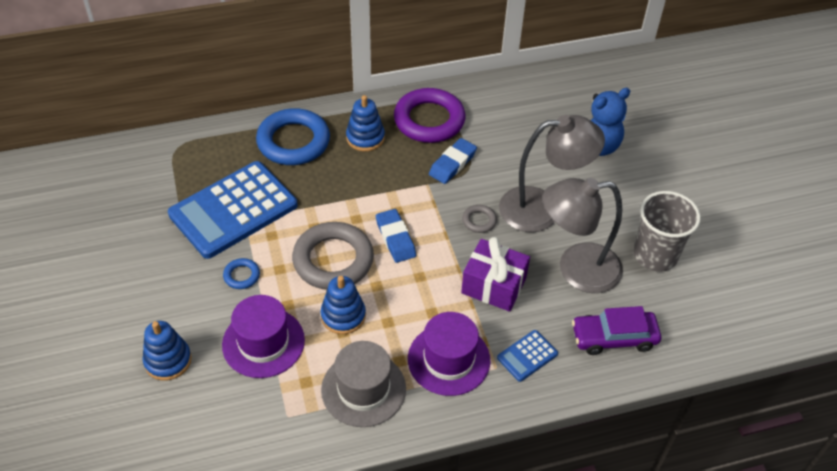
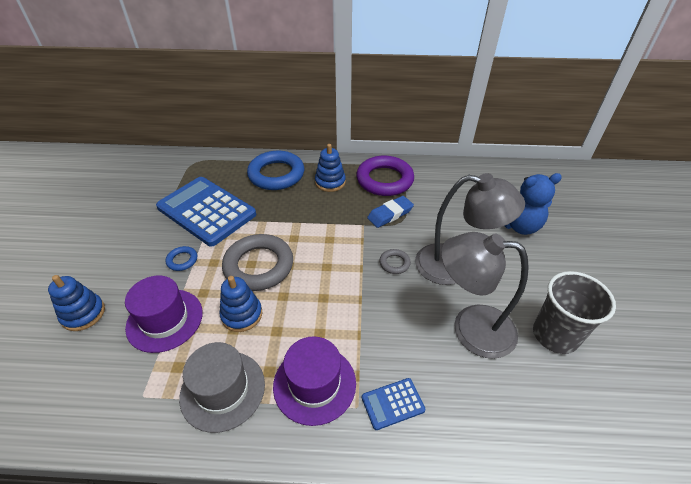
camera: 20 degrees right, 5 degrees down
(233, 210) = (206, 211): blue calculator -> blue calculator turned 60 degrees clockwise
(395, 238) = (317, 261): blue eraser -> none
(493, 285) = (386, 323): purple gift -> none
(614, 337) = (490, 410): purple car -> none

